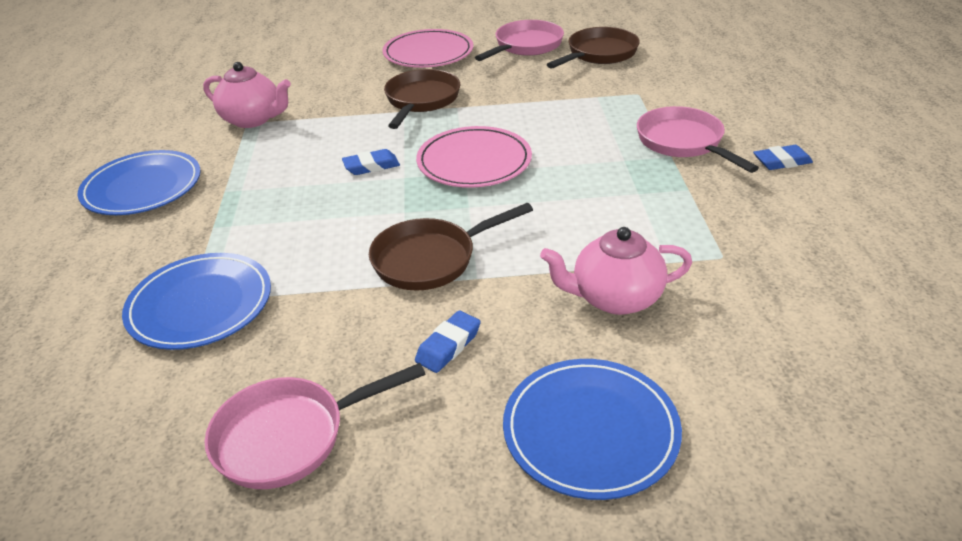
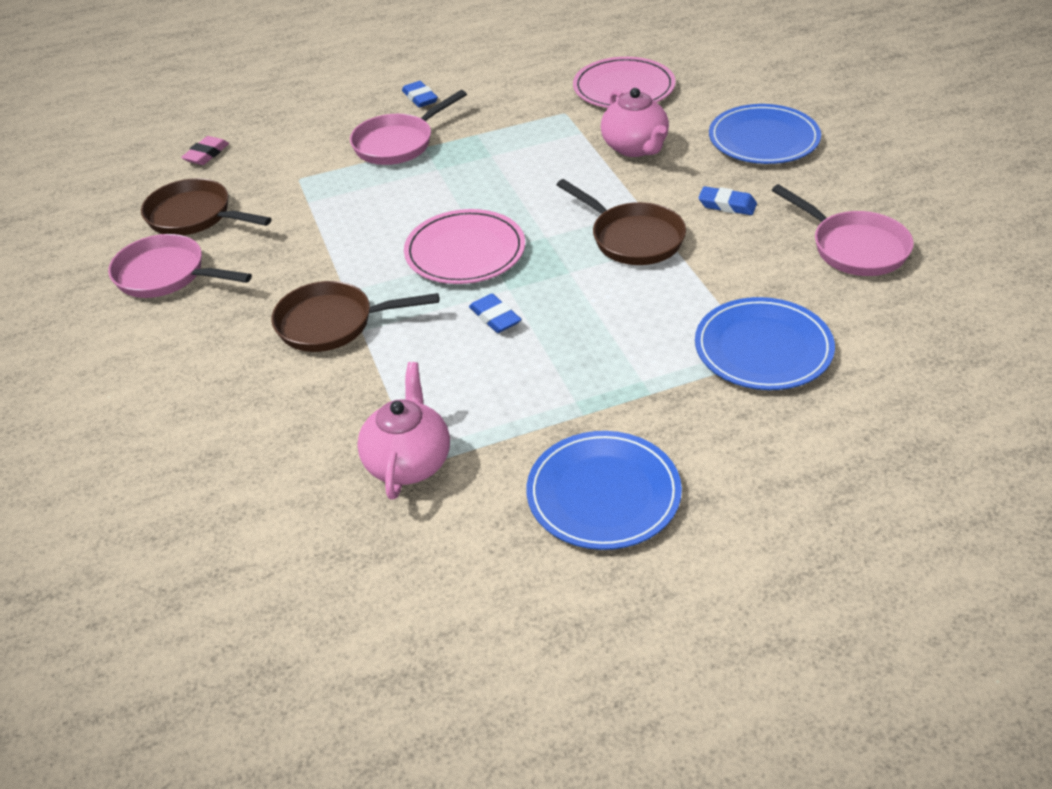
camera: 105 degrees left, 5 degrees up
(428, 53) = (185, 356): pink plate -> pink plate (624, 88)
(695, 57) = (206, 154): none -> pink eraser

